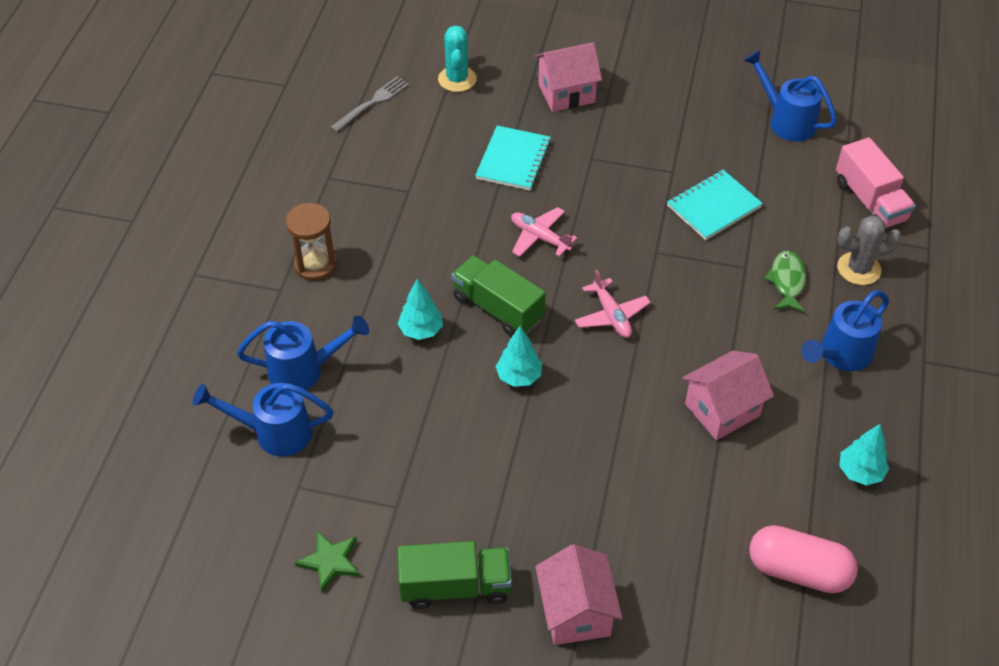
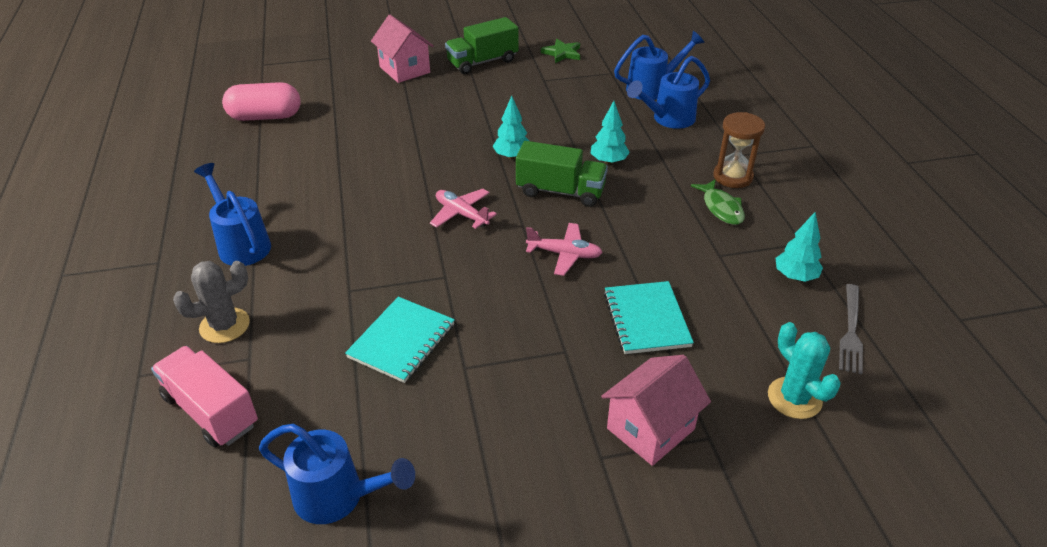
camera: 155 degrees right, 10 degrees down
(722, 410) = (341, 180): pink house -> none
(787, 281) = (302, 290): green fish -> green fish (721, 208)
(840, 355) = (241, 244): blue watering can -> blue watering can turned 60 degrees counterclockwise
(860, 472) = (221, 174): turquoise tree -> turquoise tree (795, 276)

